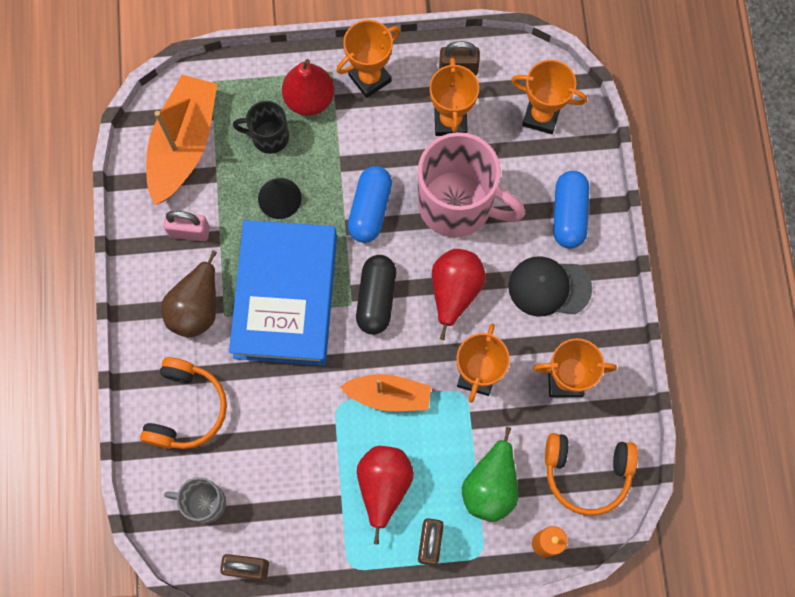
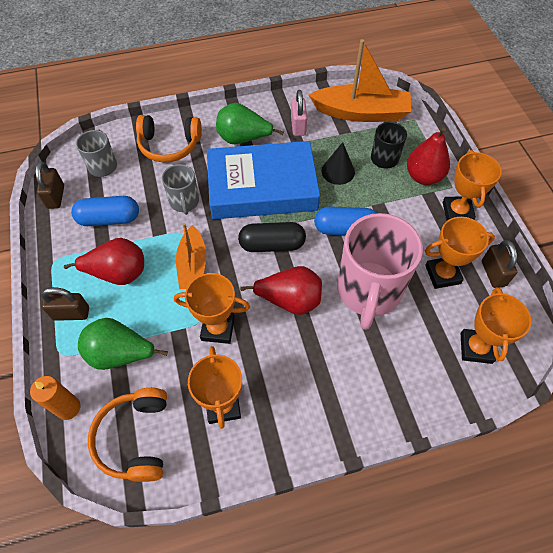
camera: 80 degrees right, 15 degrees down
(197, 307) = (243, 139): brown pear -> green pear
(290, 397) = (184, 202): none -> grey mug
(370, 78) = (457, 212): orange trophy -> orange trophy turned 45 degrees clockwise
(549, 287) = (310, 378): black cap -> none
(568, 214) = (386, 386): blue capsule -> blue capsule (109, 219)

